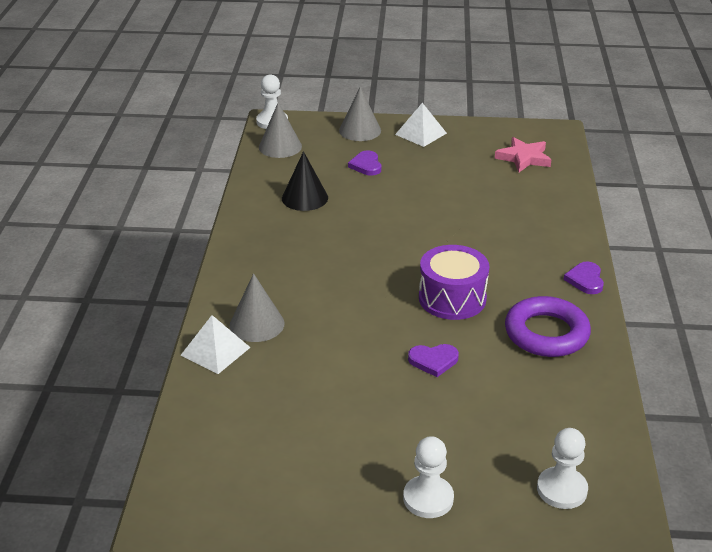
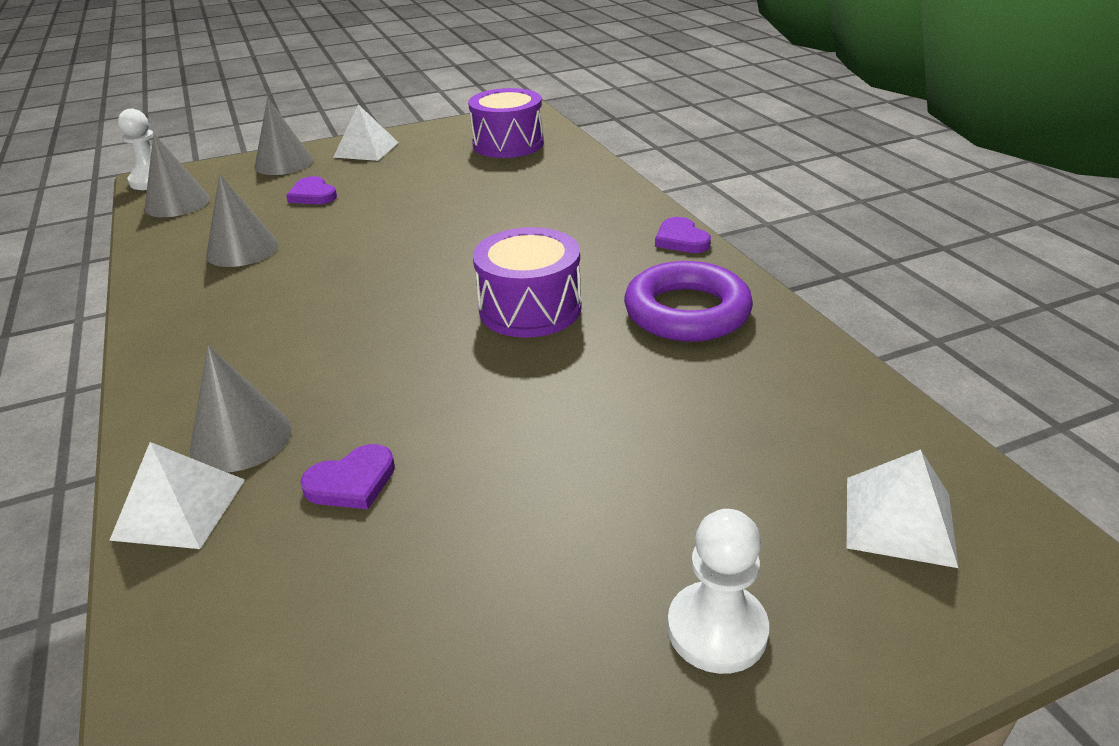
camera: 25 degrees left, 0 degrees up
(305, 198) = (242, 249): black cone -> grey cone
(433, 361) = (562, 397): purple heart -> purple heart (352, 482)
(523, 158) = (508, 144): pink star -> purple drum
(562, 489) = (899, 520): white pawn -> white pyramid

